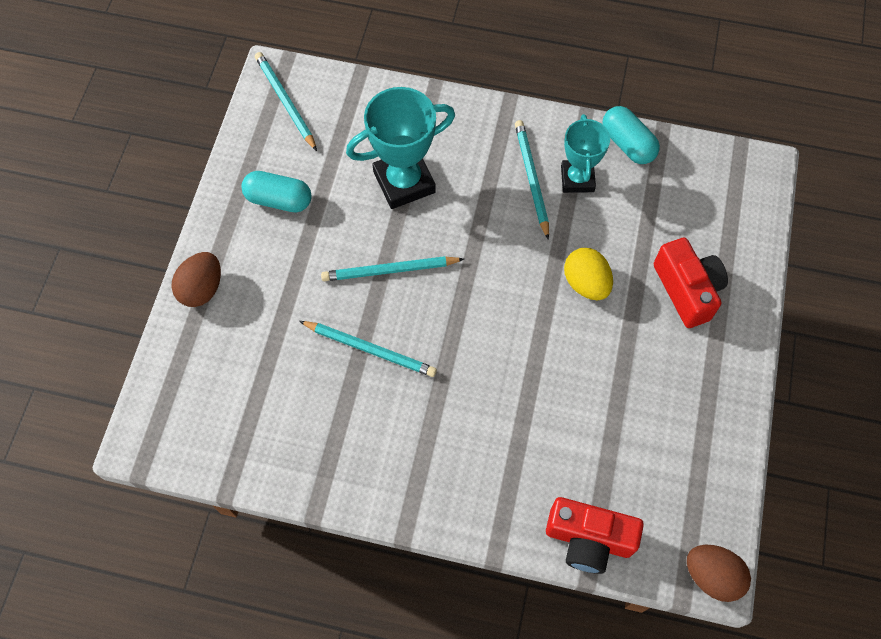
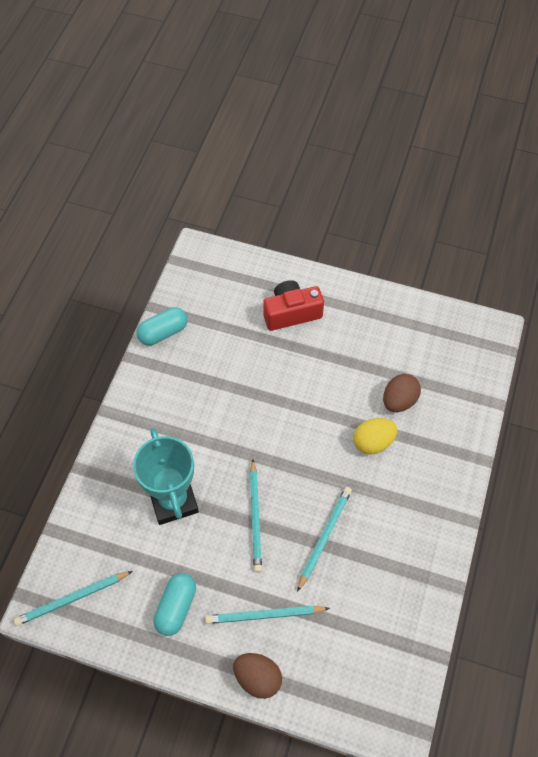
camera: 85 degrees left, 5 degrees down
(531, 178) = (184, 403): turquoise pencil -> turquoise pencil (264, 615)
(577, 179) = (189, 371): turquoise trophy -> none
(586, 283) = (280, 377): yellow egg -> yellow egg (373, 442)
(588, 539) = (473, 400): red camera -> none
(712, 576) = (495, 331): brown egg -> brown egg (399, 401)

